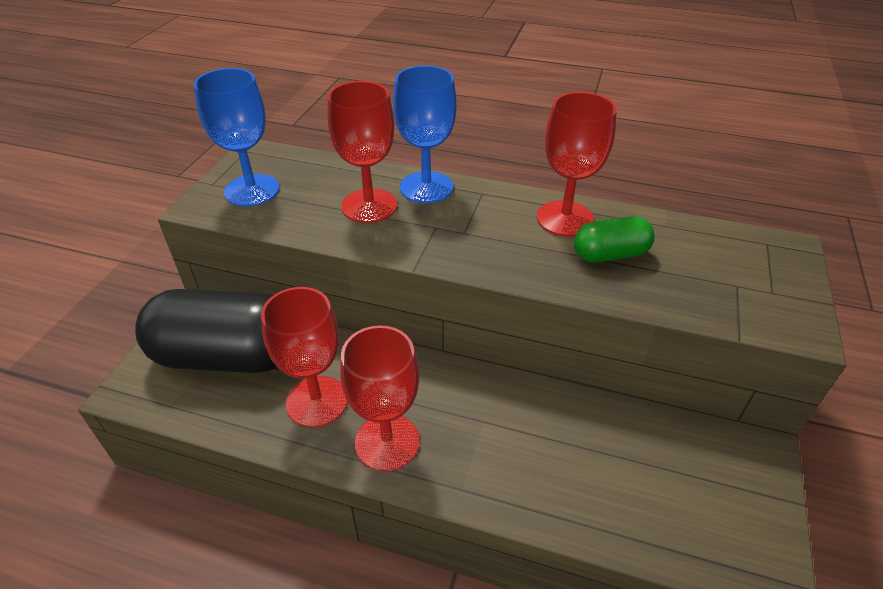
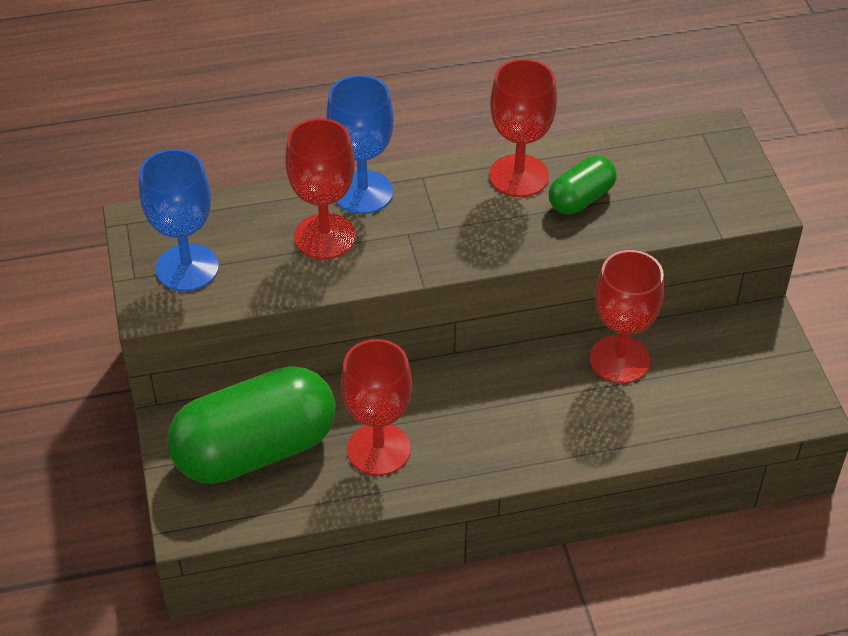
camera: 30 degrees left, 5 degrees up
(228, 356) = (255, 450): black capsule -> green capsule
(387, 442) = (469, 453): red goblet -> red goblet (619, 359)

